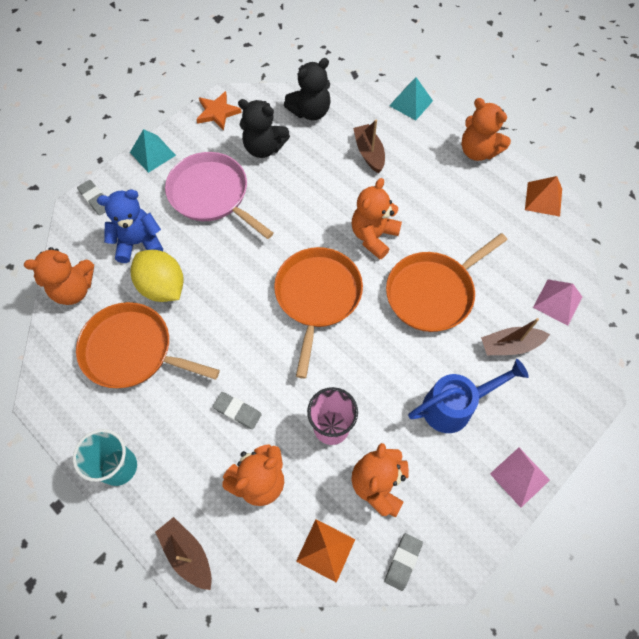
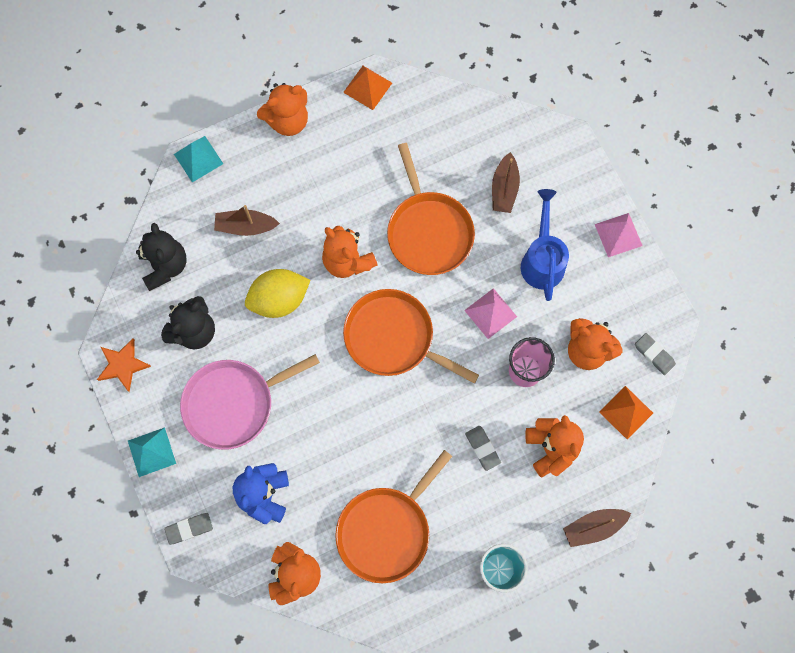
camera: 70 degrees left, 10 degrees up
(163, 287) = (326, 483): yellow lemon -> yellow lemon (279, 299)
(237, 411) = (482, 448): grey eraser -> grey eraser turned 75 degrees counterclockwise
(557, 302) = (478, 129): pink pyramid -> pink pyramid (490, 313)

